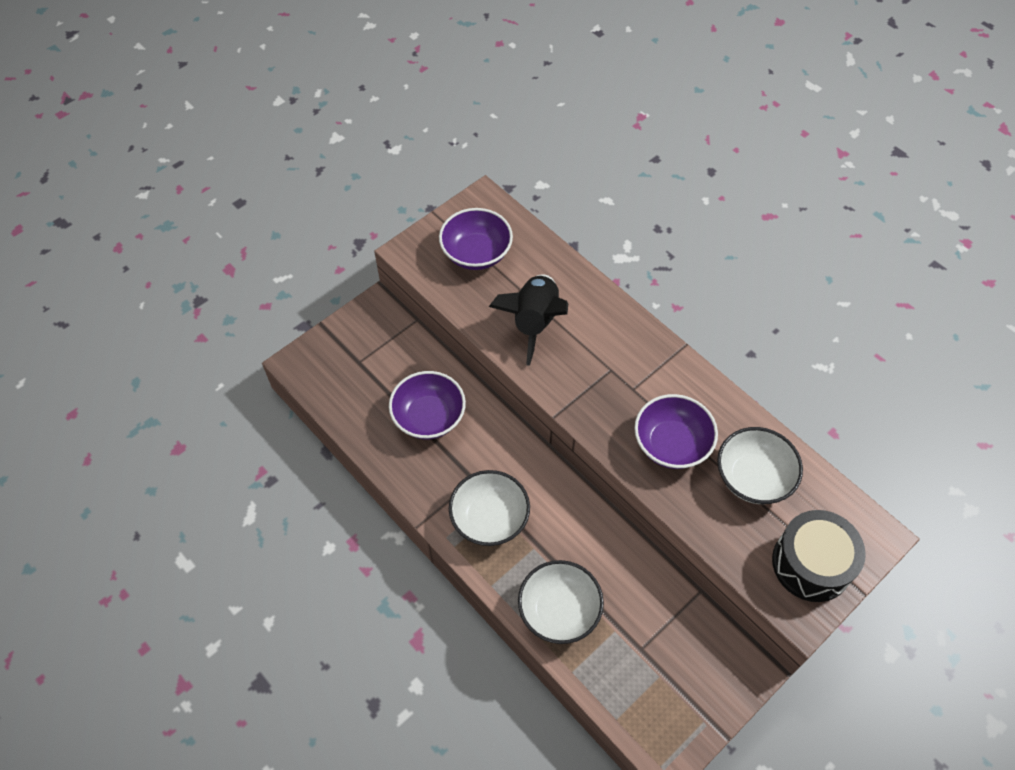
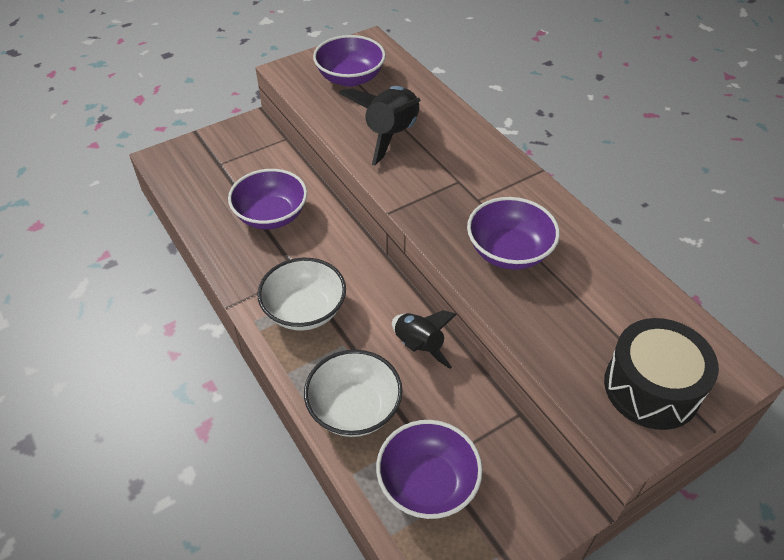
camera: 10 degrees right, 10 degrees down
(601, 539) = (418, 346): none -> black rocket
(636, 669) = (427, 484): none -> purple bowl
(753, 477) = (595, 294): white bowl -> none

